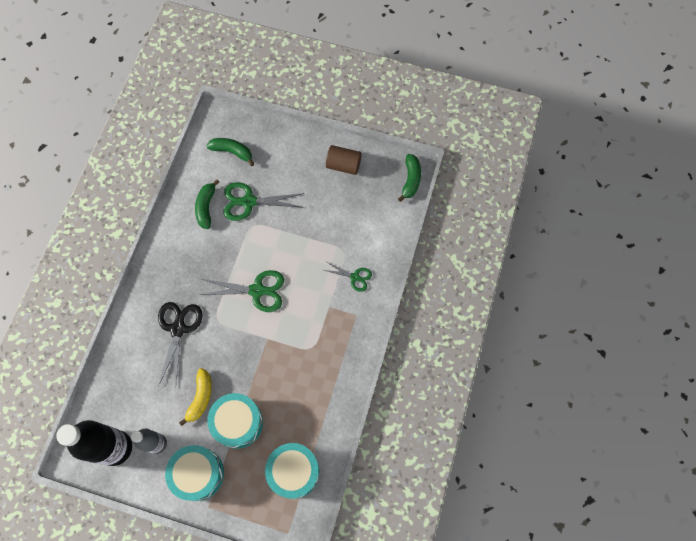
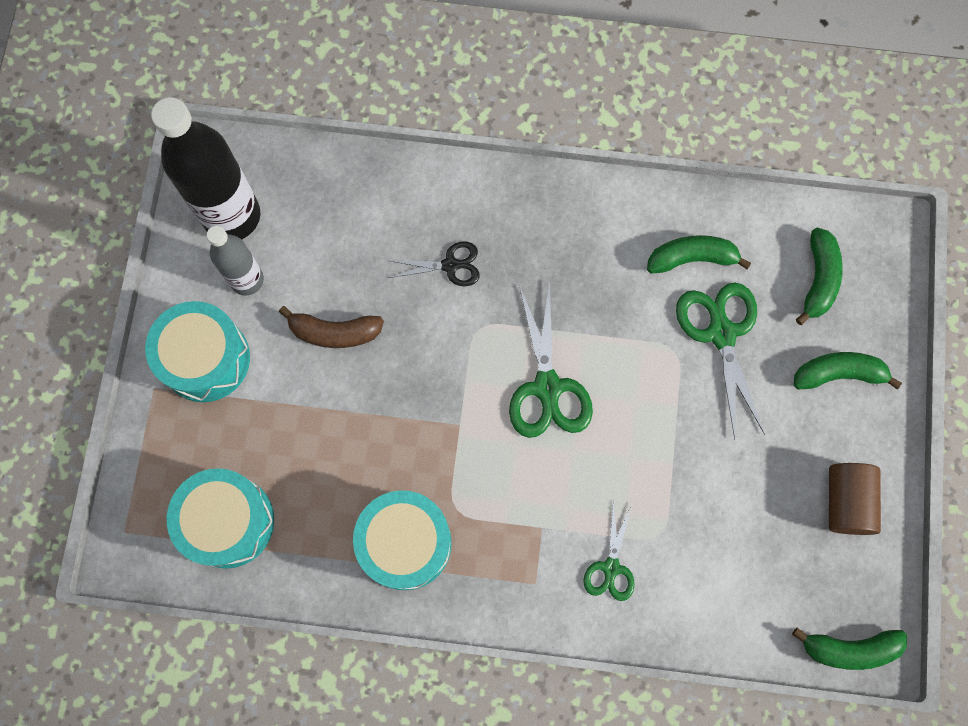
camera: 80 degrees right, 5 degrees up
(178, 328) = (450, 265): black scissors -> black scissors, size x0.59
(200, 398) = (334, 332): yellow banana -> brown banana
(238, 423) = (300, 406): turquoise drum -> turquoise drum (405, 543)
(281, 154) = (838, 374): none -> green banana

